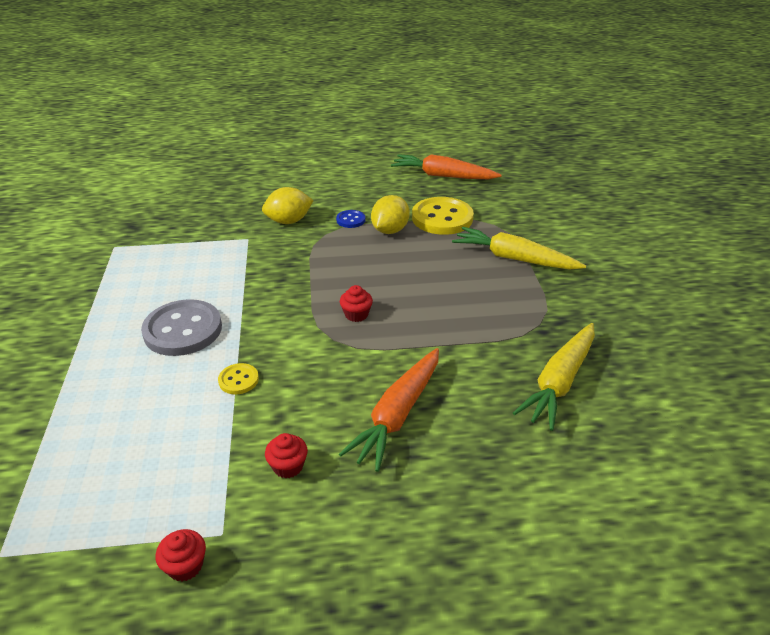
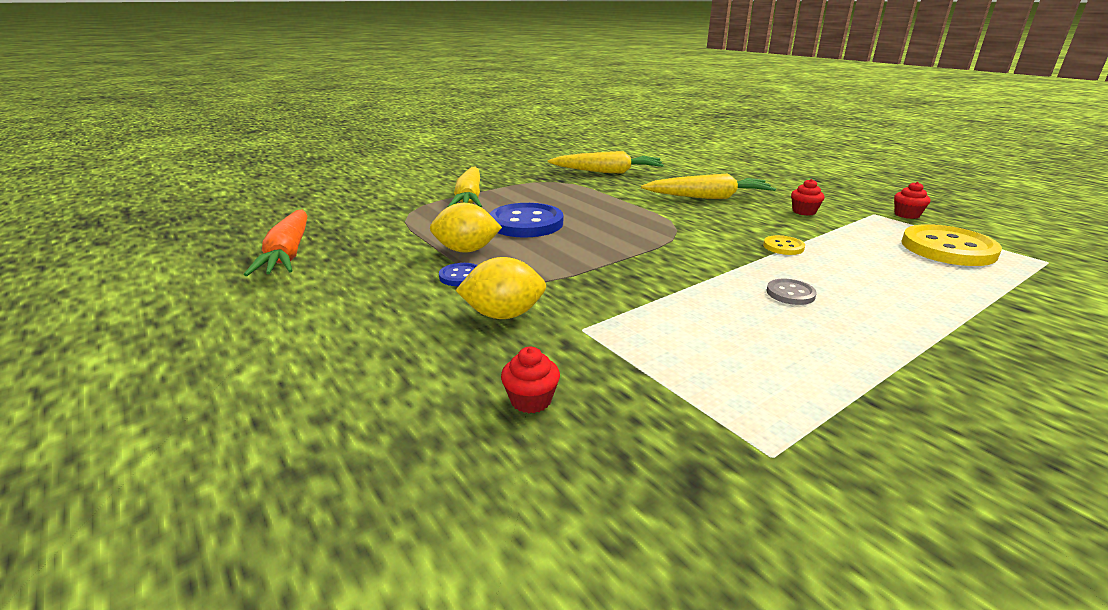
camera: 120 degrees left, 10 degrees down
(183, 330) = (790, 293): grey button -> grey button, size x0.47
(289, 221) = (503, 315): yellow lemon -> yellow lemon turned 45 degrees counterclockwise
(356, 314) = (633, 230): red cupcake -> red cupcake (531, 400)
(397, 415) = (708, 197): orange carrot -> yellow carrot
(422, 268) = (526, 223): none -> blue button
(442, 218) = (413, 233): yellow button -> yellow button (948, 248)

